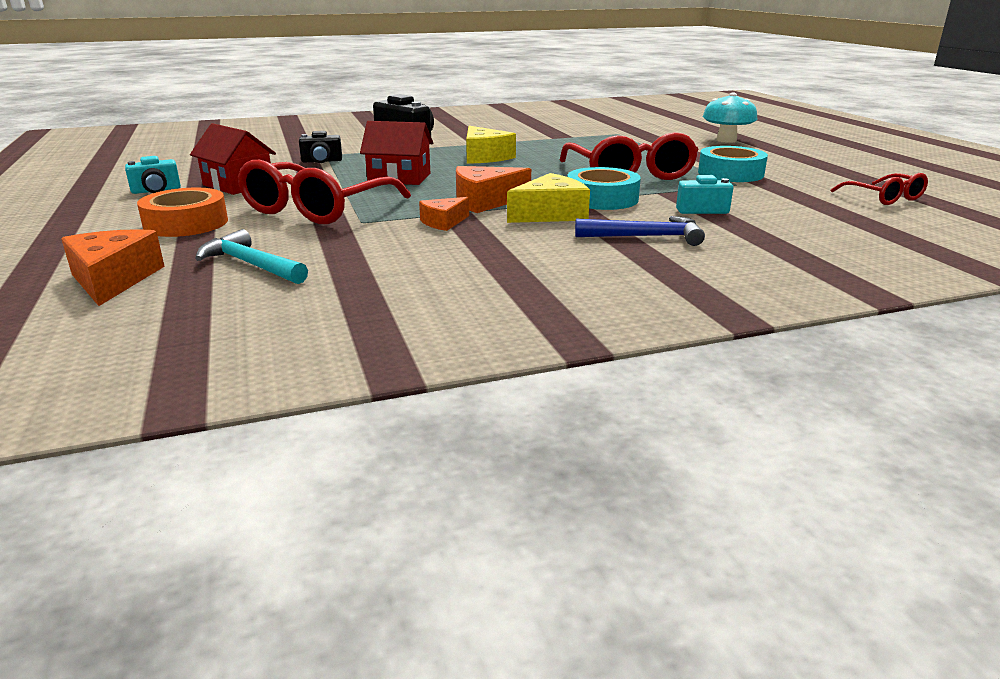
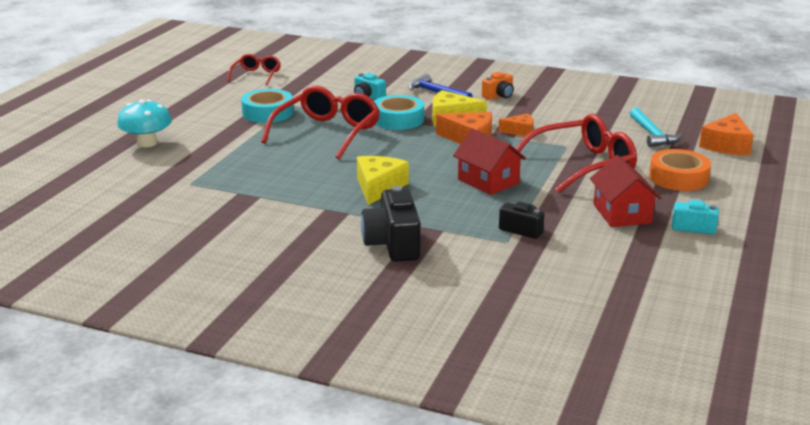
camera: 140 degrees left, 0 degrees up
(560, 258) = (499, 96): none -> orange camera

